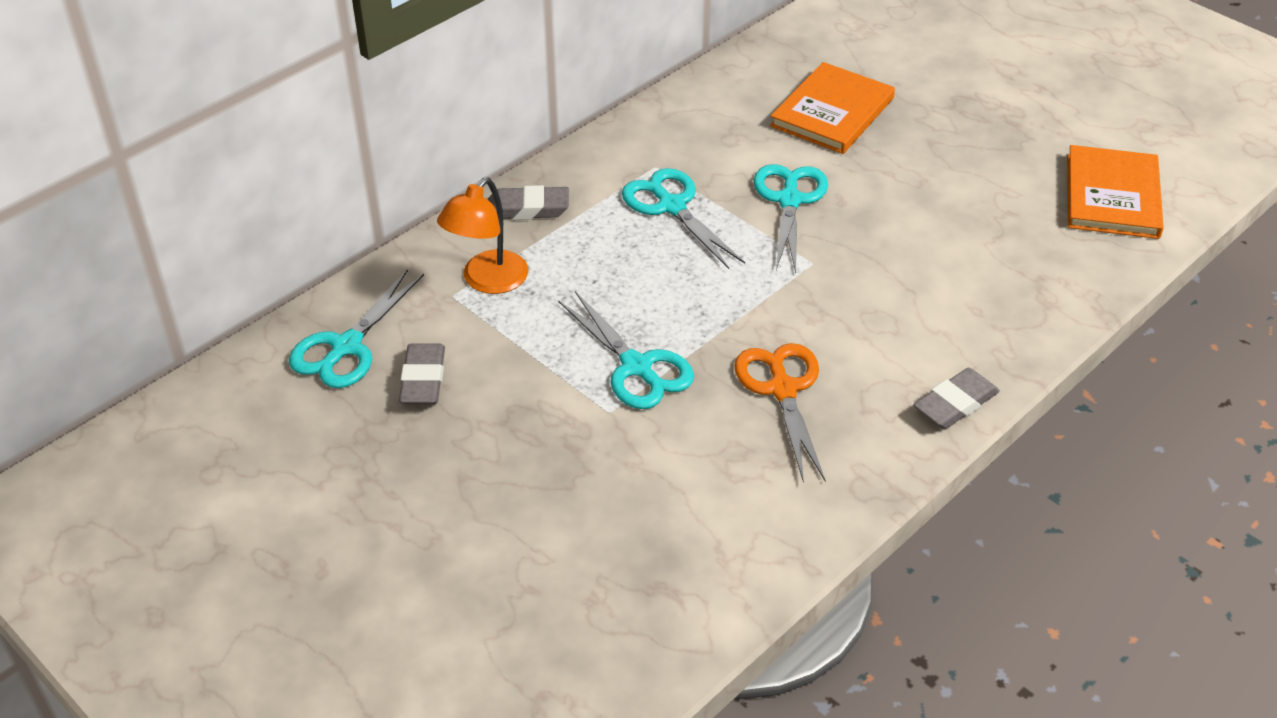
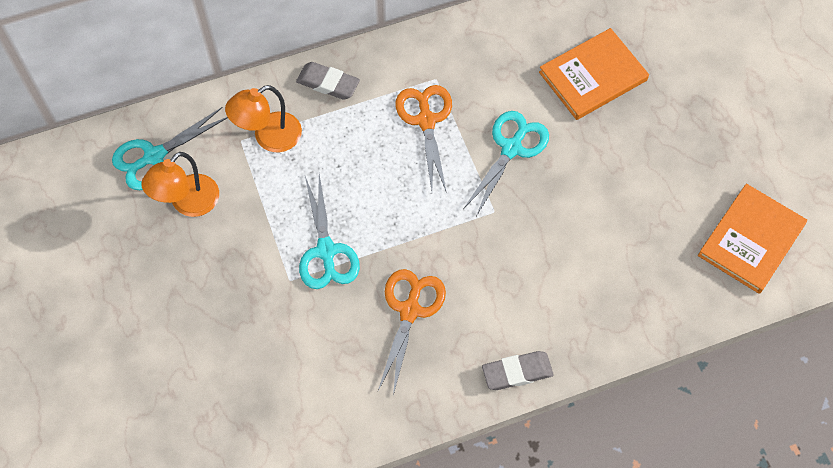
camera: 25 degrees right, 20 degrees up
(423, 379) = (188, 203): grey eraser -> orange lamp
(671, 206) = (426, 120): turquoise scissors -> orange scissors

